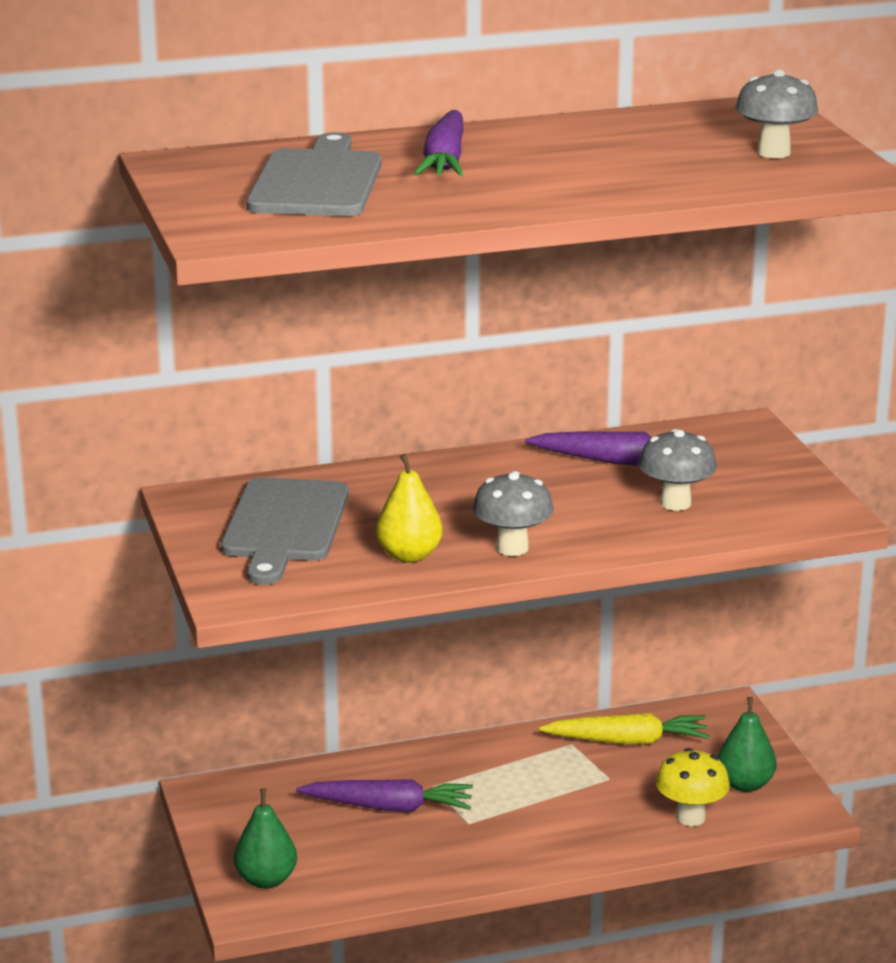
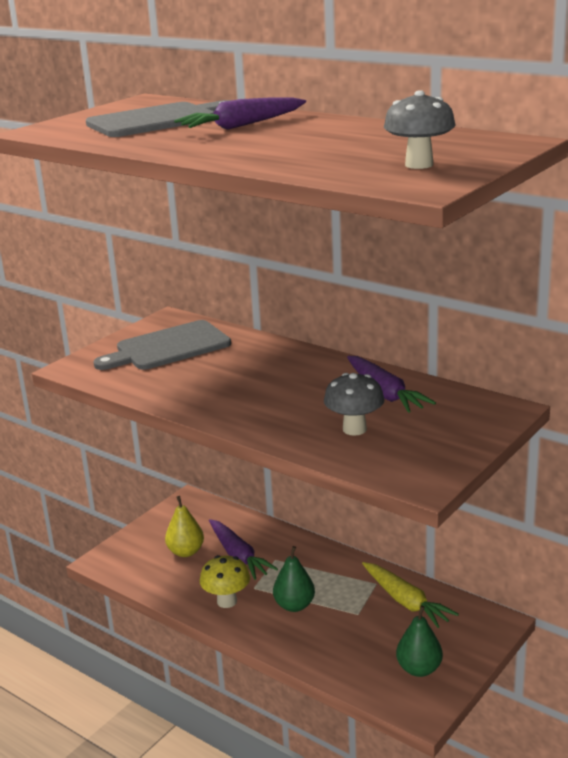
camera: 55 degrees right, 0 degrees up
(266, 880) = (133, 553): green pear -> green pear (294, 605)
(409, 555) = (175, 387): yellow pear -> yellow pear (186, 552)
(512, 548) = (222, 408): grey mushroom -> none
(690, 817) = (354, 664): yellow mushroom -> yellow mushroom (227, 601)

